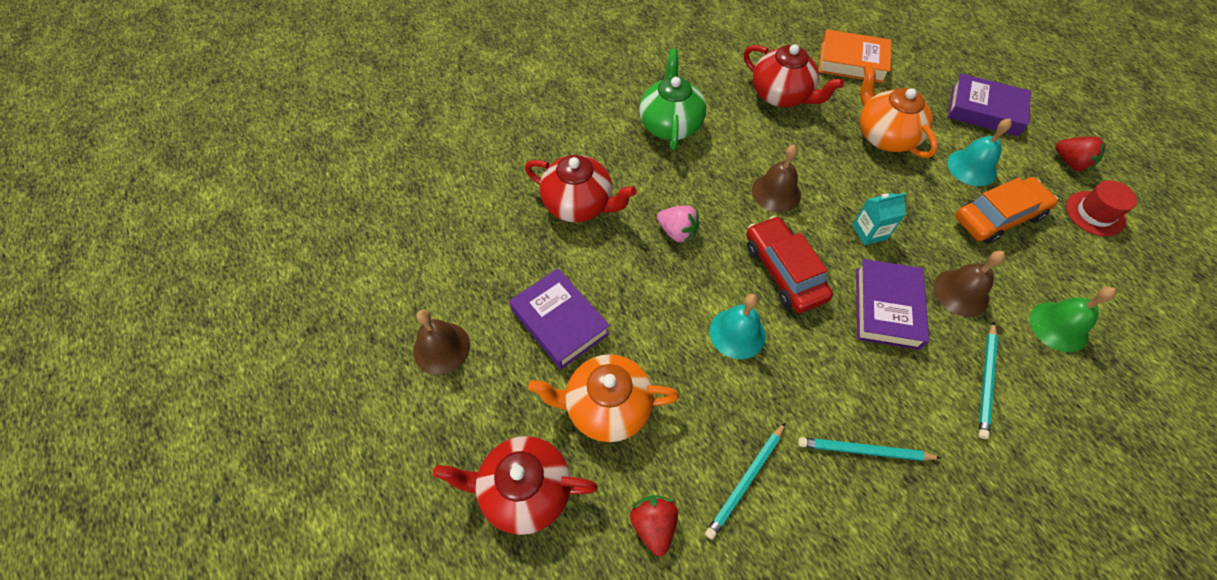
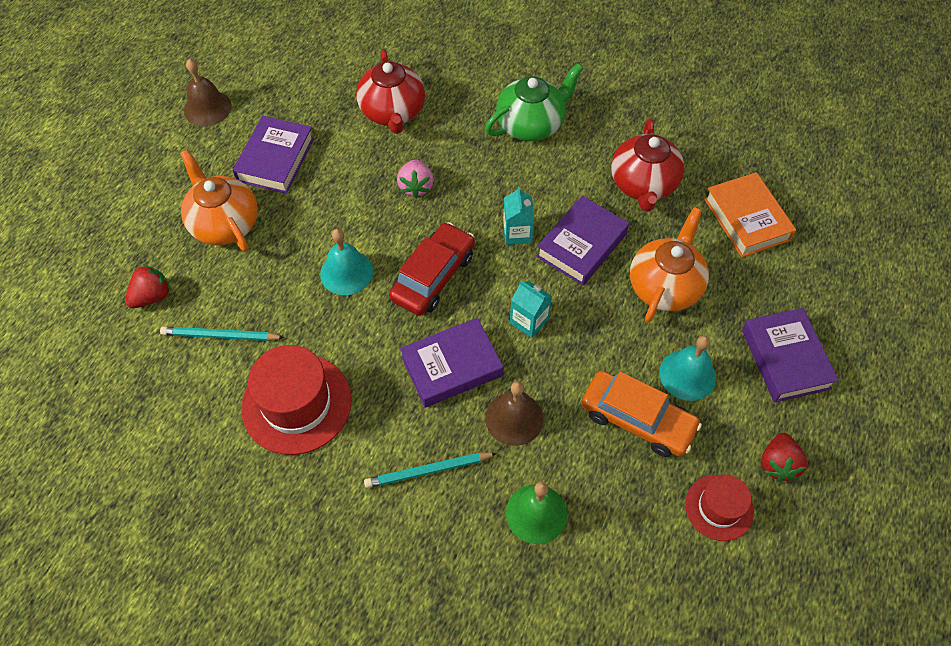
camera: 55 degrees right, 0 degrees up
(524, 490) = (133, 212): red teapot -> none
(776, 192) = (517, 233): brown bell -> turquoise carton
(815, 160) = (582, 245): none -> purple book
(864, 451) = (297, 403): turquoise pencil -> red hat

